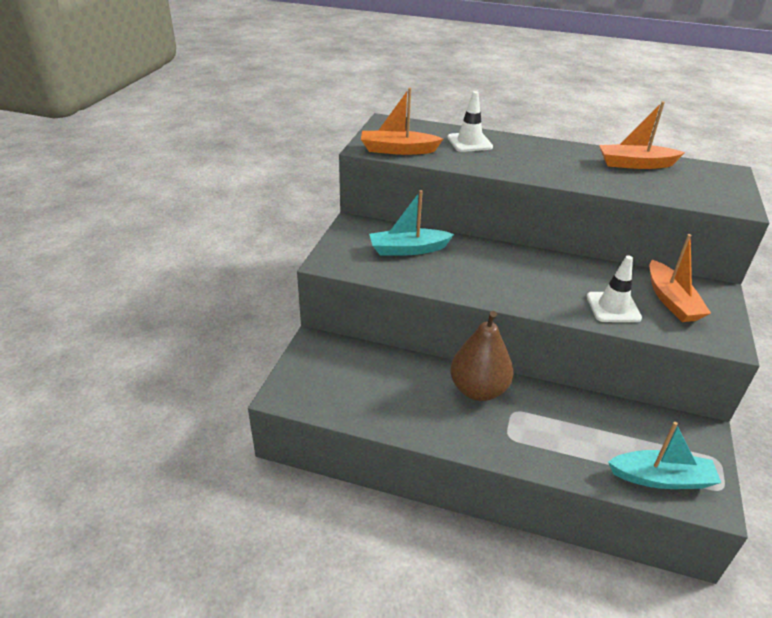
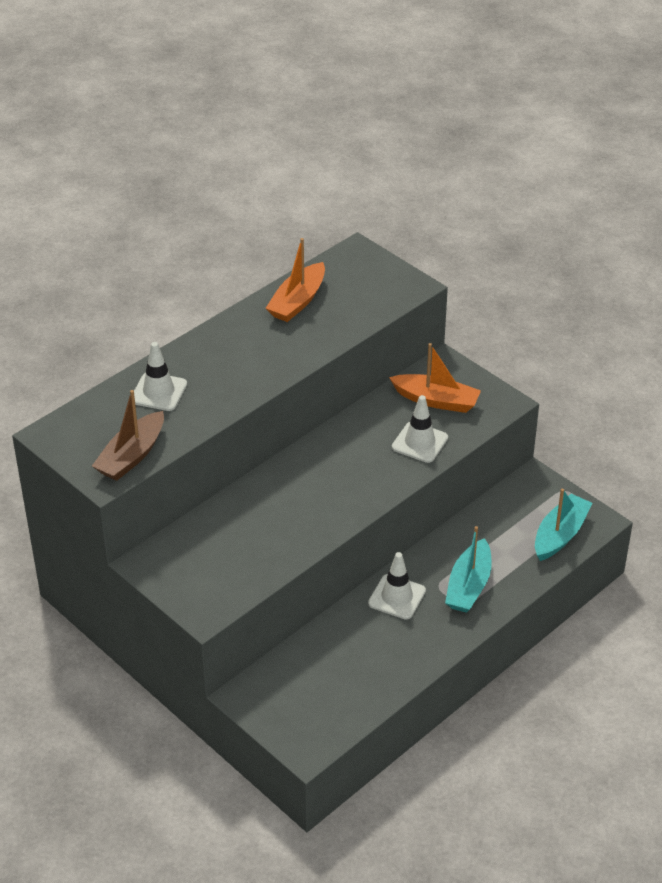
camera: 60 degrees left, 5 degrees up
(398, 150) = (131, 456): orange boat -> brown boat
(408, 249) = (229, 539): turquoise boat -> turquoise boat (468, 586)
(478, 390) = (397, 597): brown pear -> white traffic cone

